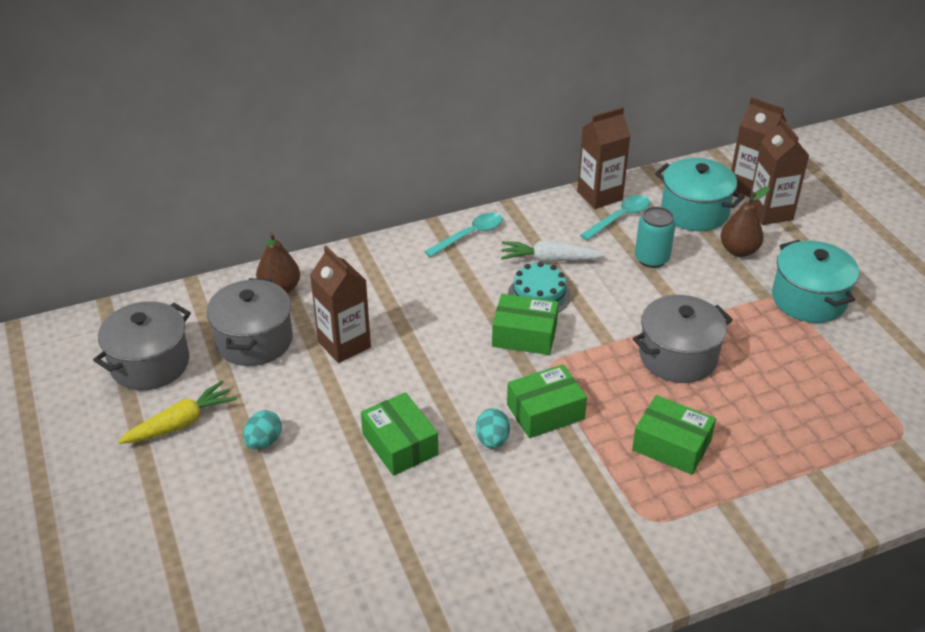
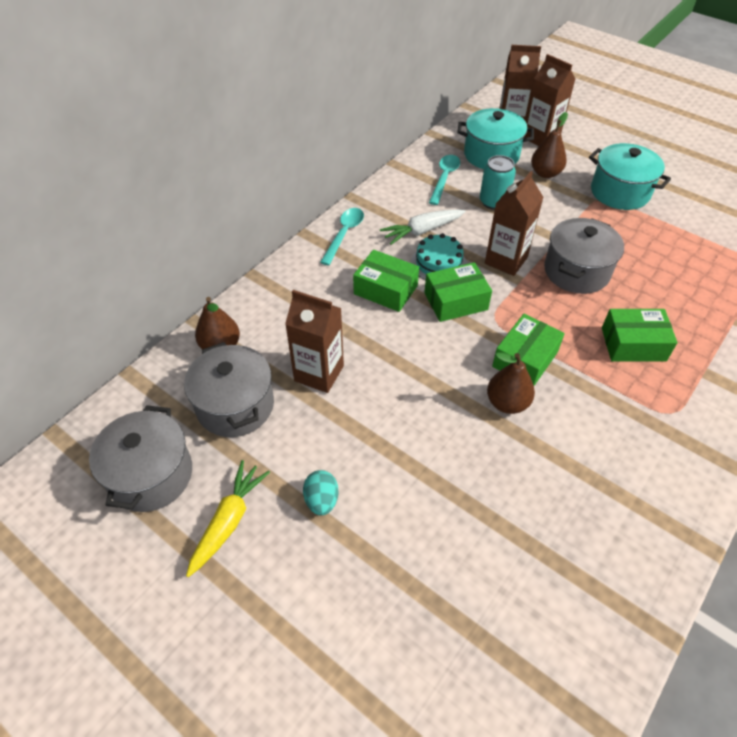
camera: 30 degrees left, 10 degrees up
(400, 444) = (439, 443): green box -> green box (385, 290)
(492, 440) = (507, 403): turquoise egg -> brown pear
(599, 196) = (415, 166): brown carton -> brown carton (506, 260)

